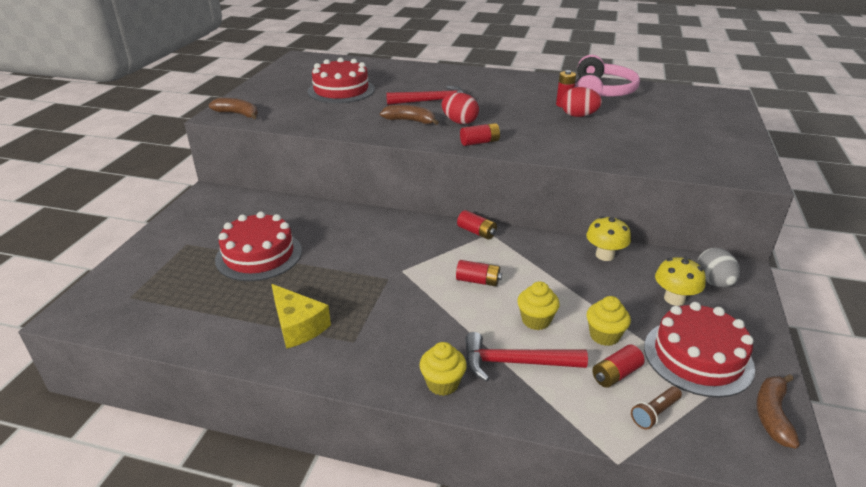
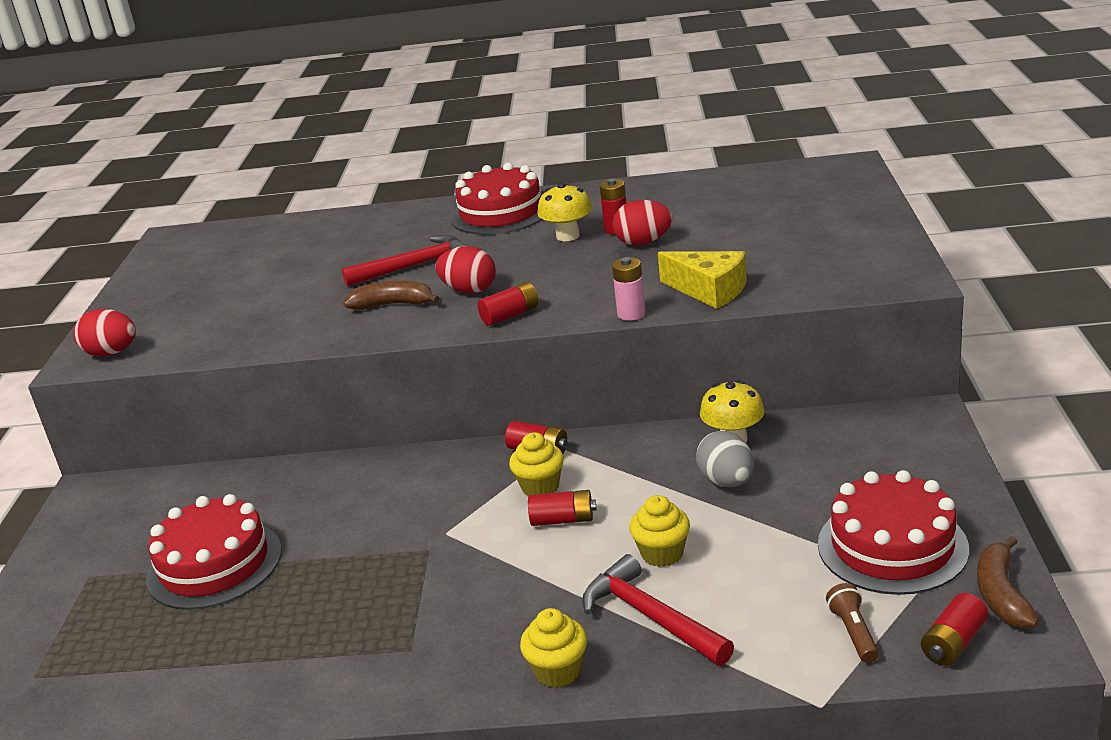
camera: 10 degrees left, 5 degrees down
(238, 114) = (111, 353): brown banana -> red egg
(298, 326) = (318, 649): yellow cheese -> yellow cheese (709, 290)
(341, 90) = (263, 279): red cake -> red cake (501, 213)
(516, 363) = (651, 617): red hammer -> red hammer turned 60 degrees clockwise
(557, 158) = (631, 314): none -> pink battery
(601, 92) = (666, 197): pink headphones -> none
(604, 335) = (761, 550): yellow cupcake -> yellow cupcake (540, 487)
(616, 374) = (790, 596): red battery -> red battery (953, 643)
(655, 413) = (853, 632): brown flashlight -> brown flashlight turned 135 degrees clockwise
(674, 299) = (844, 476): yellow mushroom -> yellow mushroom (568, 236)
(713, 282) = (891, 441): grey egg -> grey egg (727, 482)

